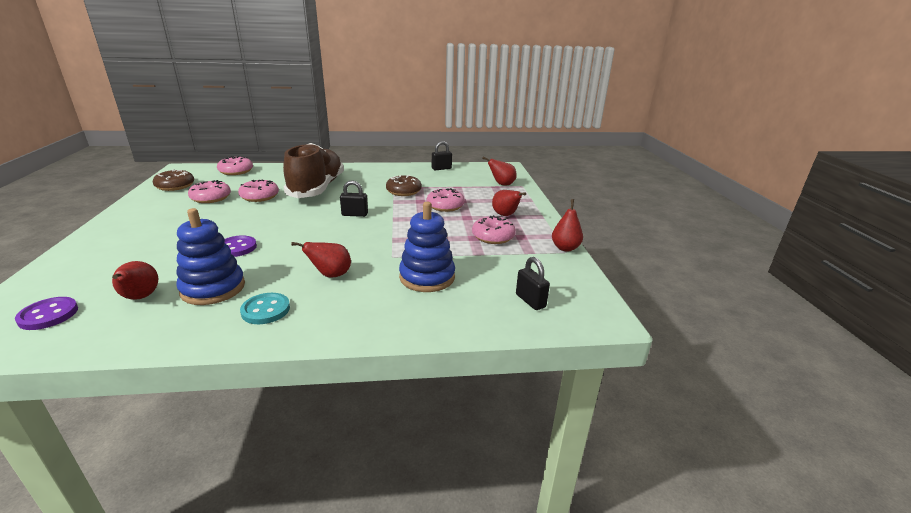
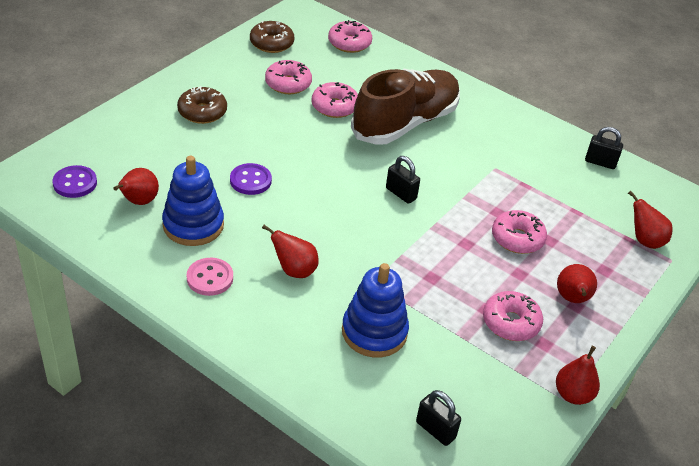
camera: 40 degrees right, 15 degrees up
(266, 310) = (210, 278): turquoise button -> pink button
(404, 191) = (498, 183): brown donut -> brown donut (202, 112)
(530, 301) = (435, 430): black padlock -> black padlock turned 60 degrees counterclockwise

